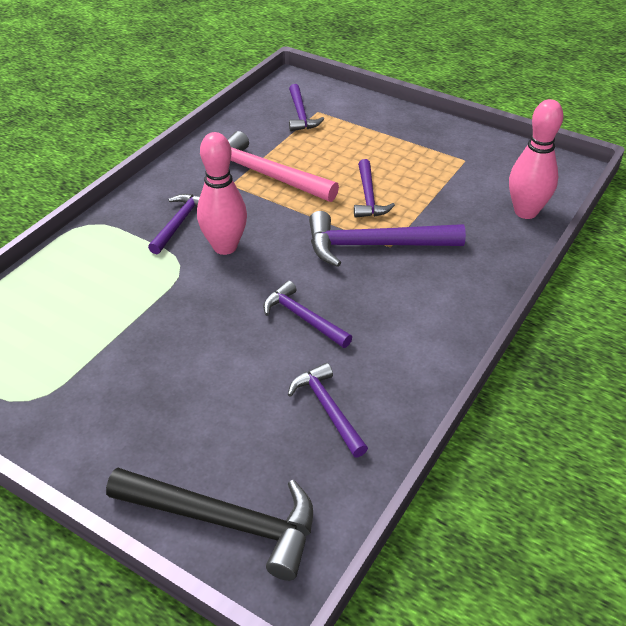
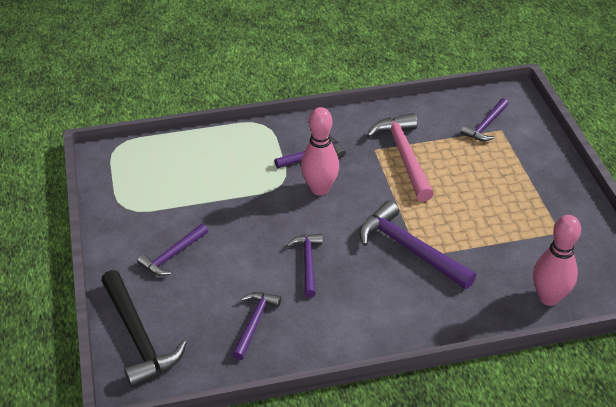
camera: 45 degrees right, 0 degrees up
(368, 197) = (451, 214): purple hammer -> purple hammer (172, 255)

